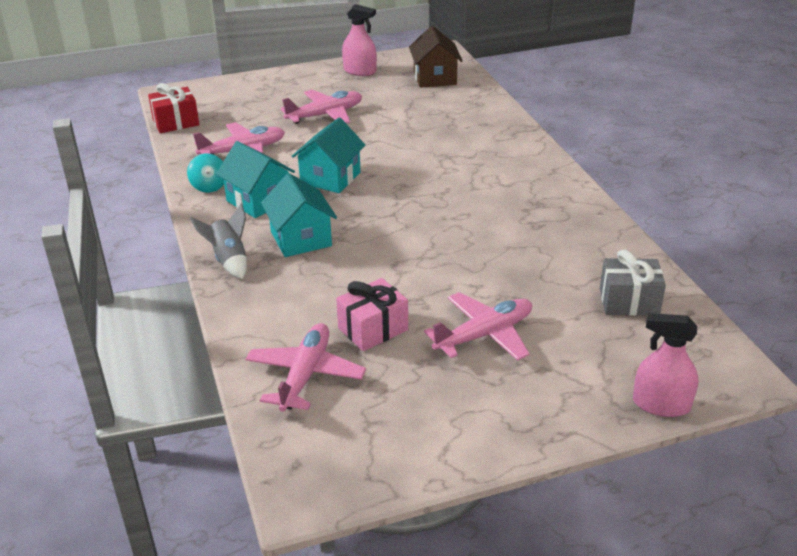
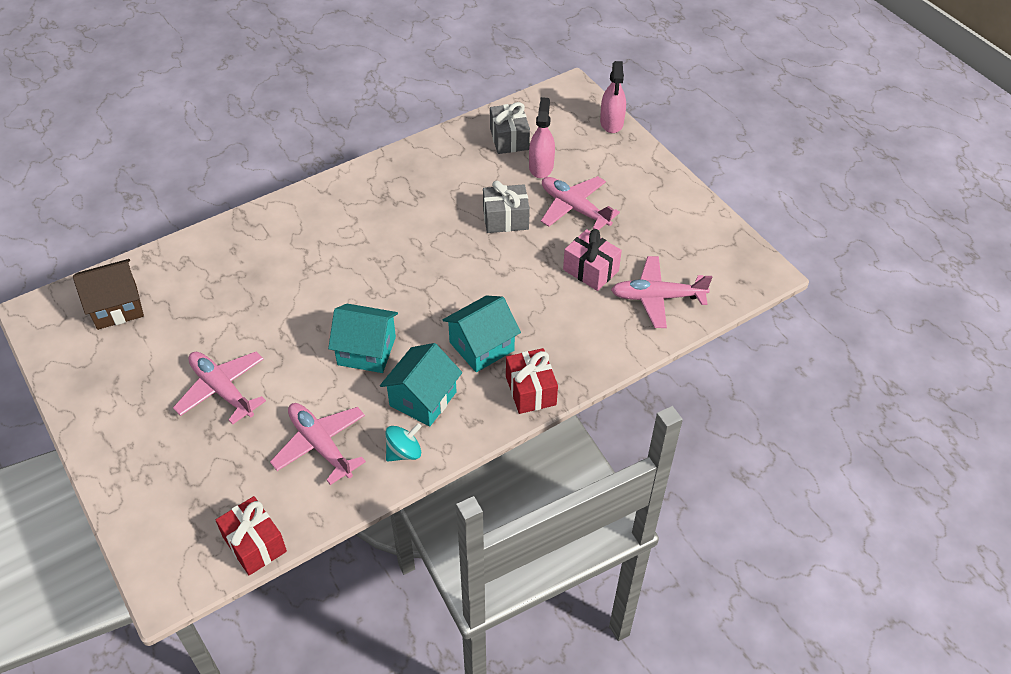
camera: 105 degrees left, 15 degrees up
(229, 260) = (530, 390): grey rocket -> red gift
(360, 71) = (94, 384): pink spray bottle -> pink spray bottle (541, 166)
(480, 278) = (505, 219): none -> grey gift

